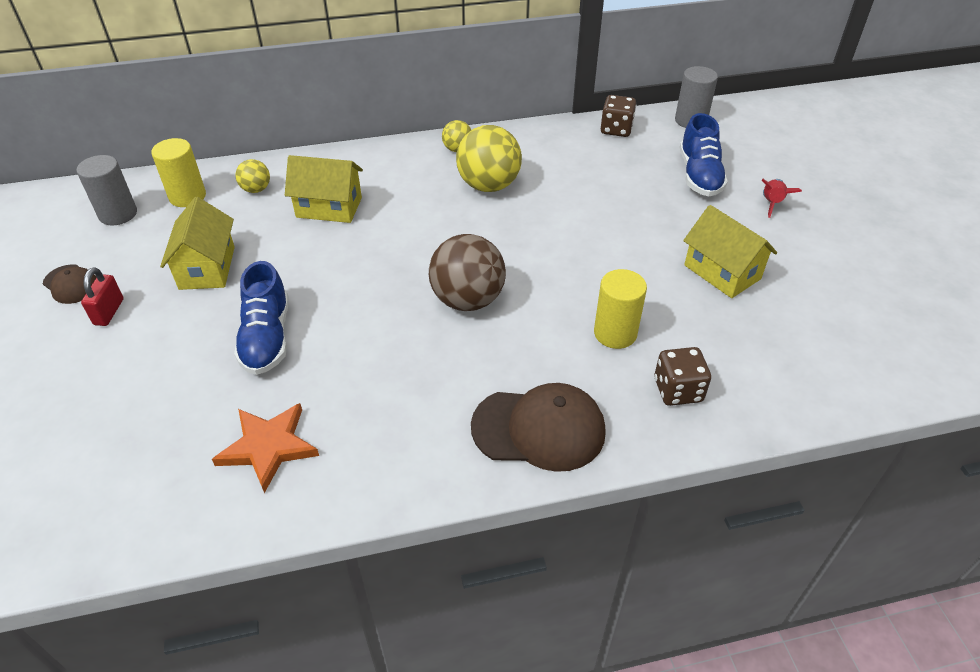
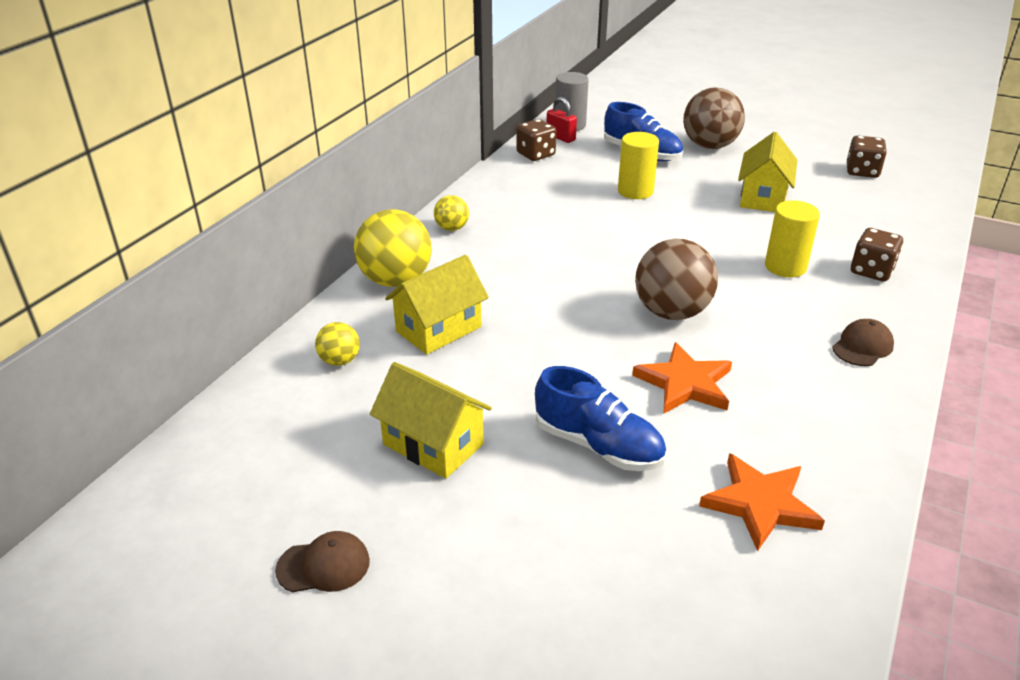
camera: 50 degrees left, 10 degrees down
(109, 312) = (419, 549): red padlock -> red padlock (560, 137)
(118, 214) = (233, 478): grey cylinder -> none
(187, 196) = (280, 412): yellow cylinder -> yellow cylinder (635, 191)
(380, 347) = (685, 383): none -> orange star
(488, 185) = (528, 237): yellow ball -> yellow ball (395, 280)
(539, 429) = (862, 346): brown cap -> brown cap, size x0.54
(722, 272) = (763, 197): yellow house -> yellow house turned 75 degrees counterclockwise
(772, 203) = (709, 146): red rocket -> brown ball
(873, 314) = (862, 171): none -> brown dice

